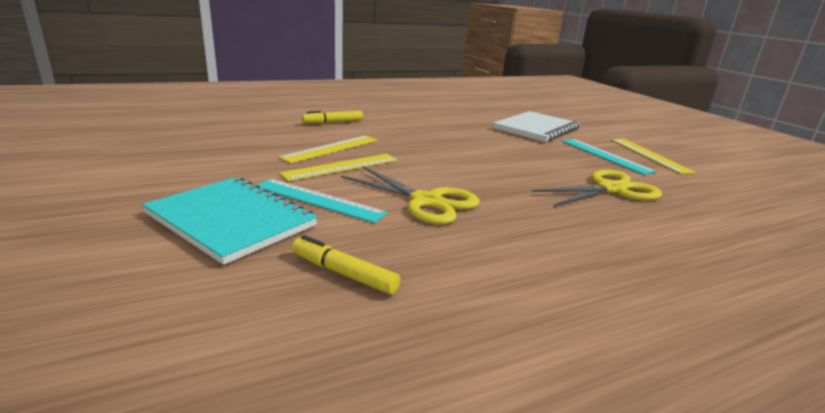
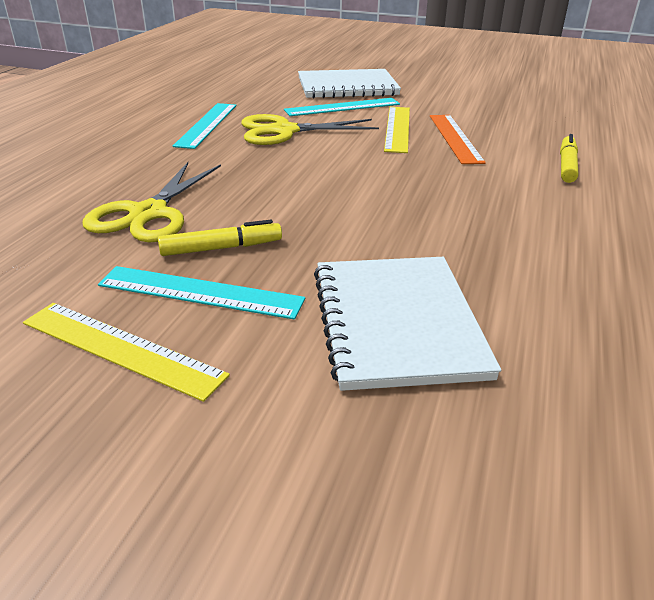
camera: 135 degrees right, 10 degrees up
(231, 220) = (347, 87): turquoise notebook -> white notebook
(331, 149) = (454, 138): yellow ruler -> orange ruler
(343, 273) = (249, 92): yellow marker -> yellow marker (221, 248)
(484, 241) = (207, 125): none -> turquoise ruler

